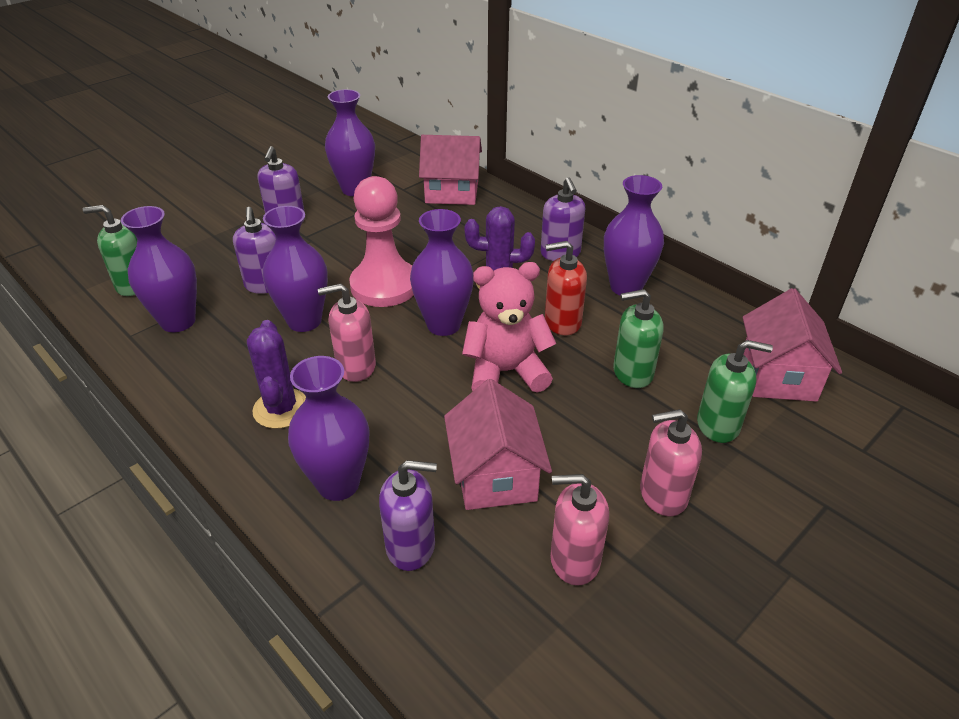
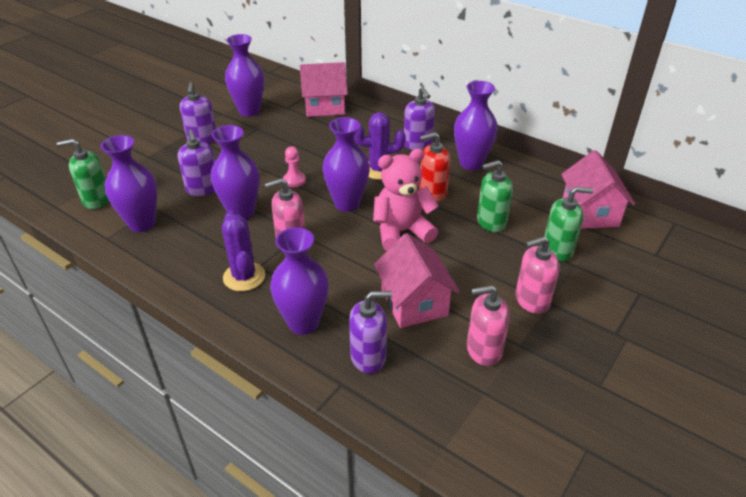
camera: 10 degrees left, 0 degrees up
(384, 286) = (294, 180): pink pawn -> pink pawn, size x0.43

